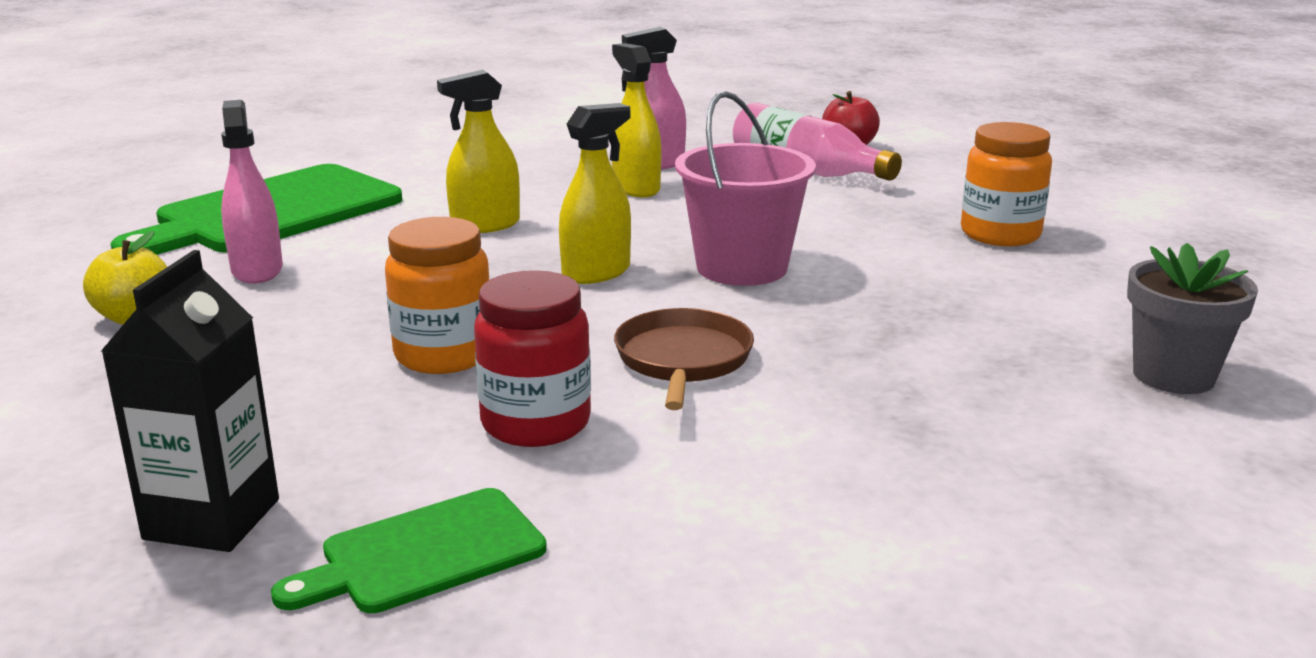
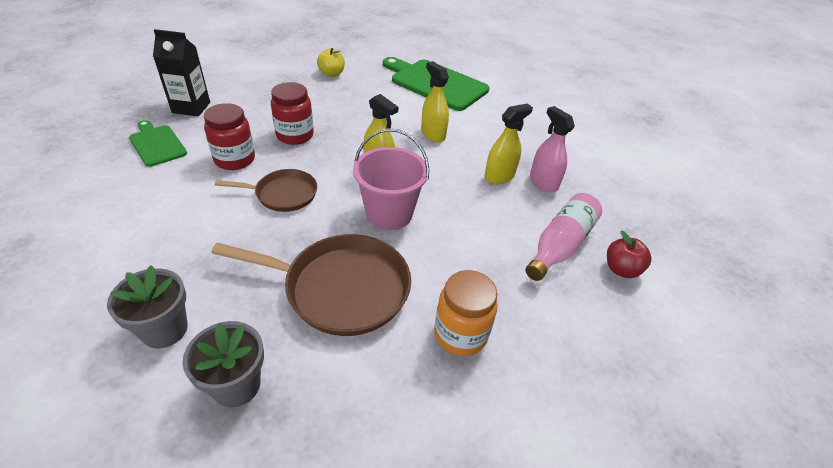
camera: 80 degrees right, 20 degrees up
(257, 270) = (374, 89): pink spray bottle -> none
(444, 355) = (295, 135): orange jar -> red jar
(941, 305) = (341, 288): none -> brown pan
(1100, 449) = (164, 329): none -> grey flower pot

